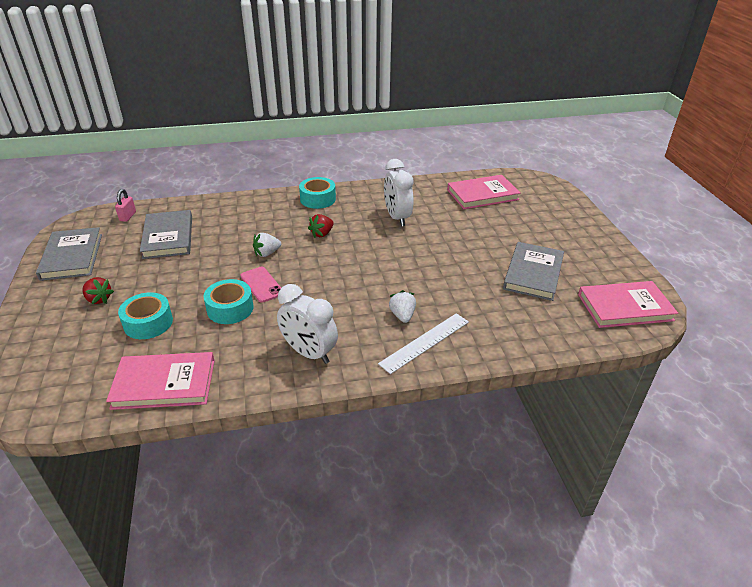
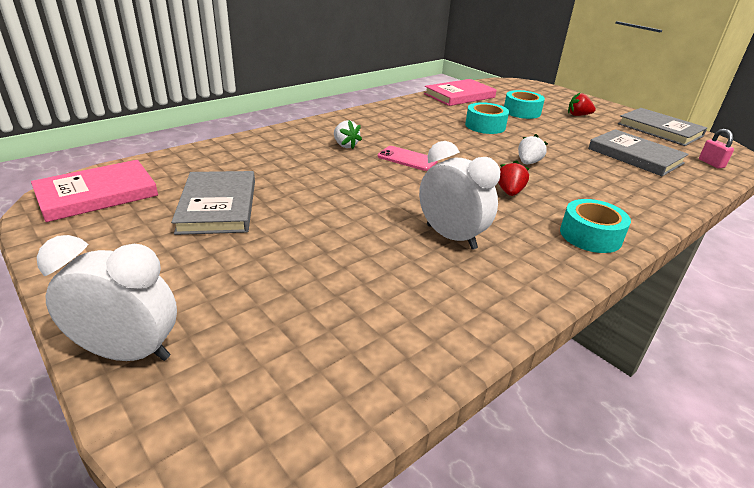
camera: 150 degrees right, 5 degrees down
(261, 284) = (489, 142): pink phone -> pink phone (407, 159)
(309, 353) = (394, 117): white clock -> white clock (128, 353)
(425, 342) = (312, 135): white ruler -> none
(482, 195) = (347, 332): pink book -> none

